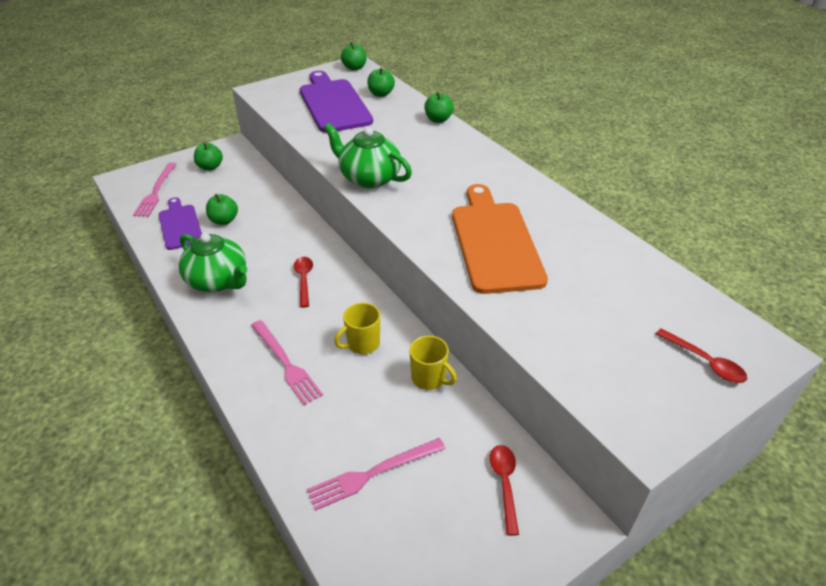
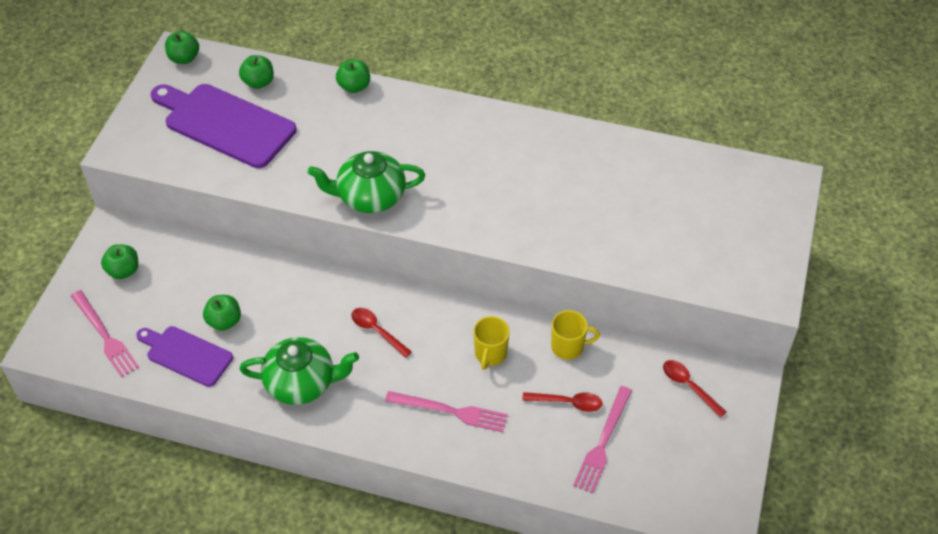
camera: 40 degrees left, 10 degrees up
(494, 242) = (542, 200): orange cutting board -> none
(704, 362) = (762, 215): red spoon -> red spoon (567, 403)

